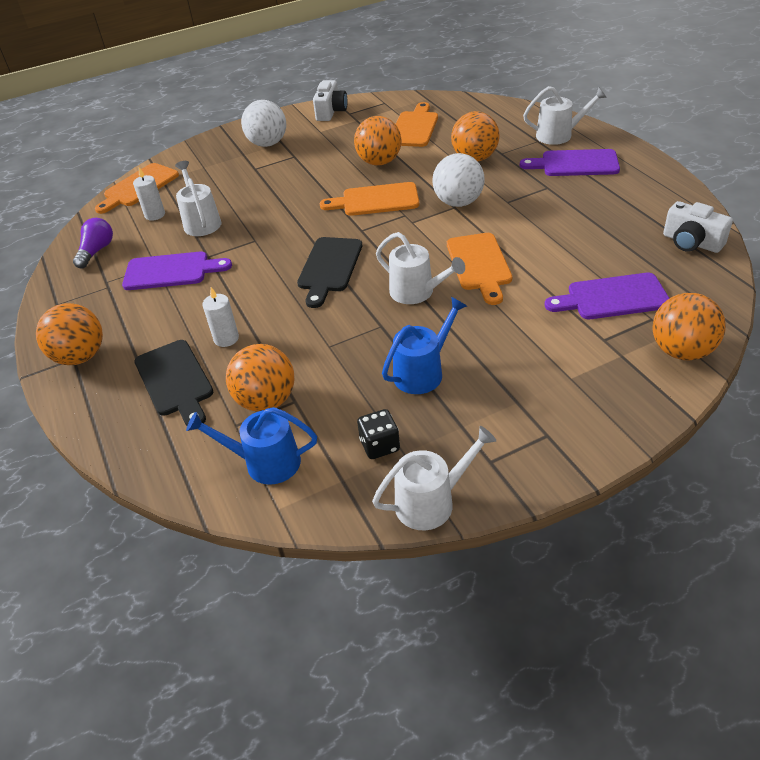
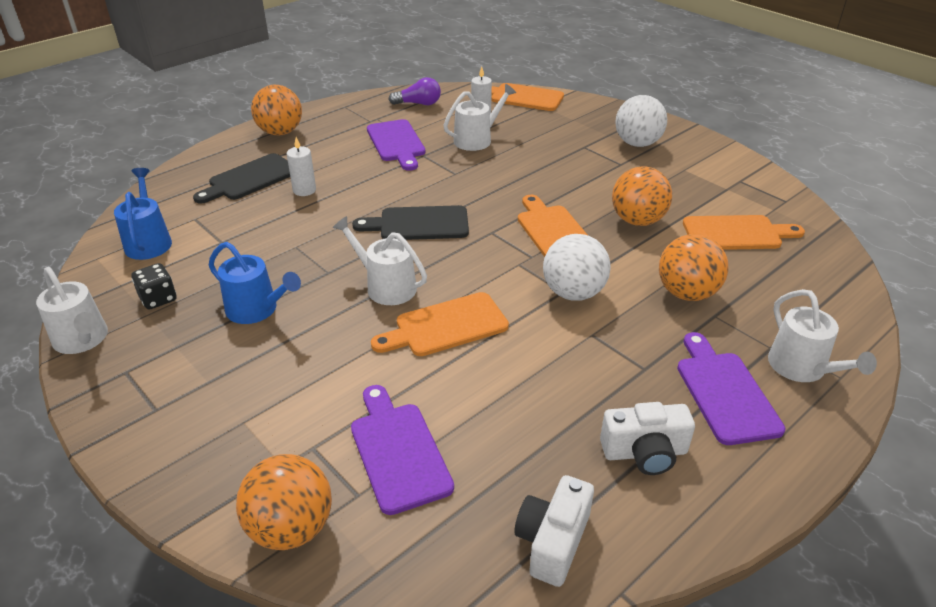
camera: 70 degrees right, 5 degrees down
(266, 401) = (222, 227): orange ball -> none
(331, 112) = (735, 168): white camera -> white camera (644, 453)
(416, 292) = (386, 286): white watering can -> white watering can turned 105 degrees clockwise

